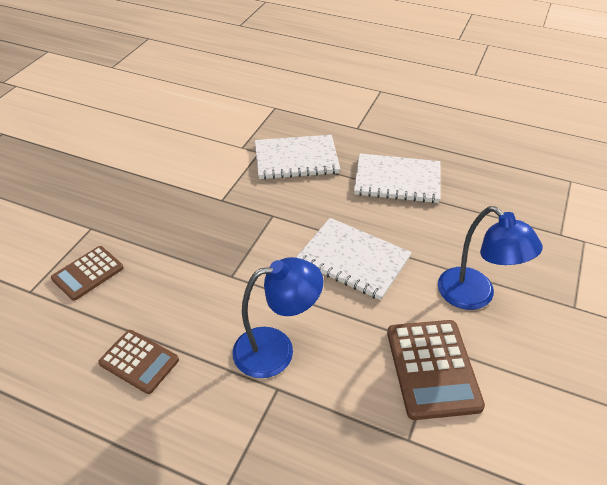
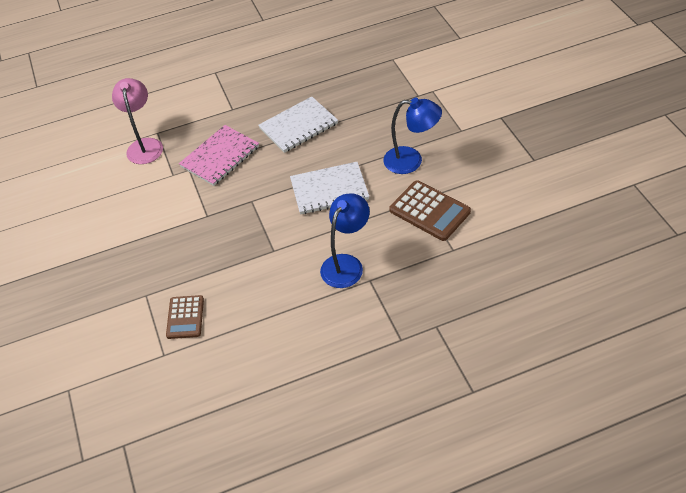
camera: 40 degrees left, 5 degrees up
(139, 361) = (283, 329): brown calculator -> none
(253, 111) = (145, 145): none -> pink lamp
(296, 159) = (220, 157): white notebook -> pink notebook

